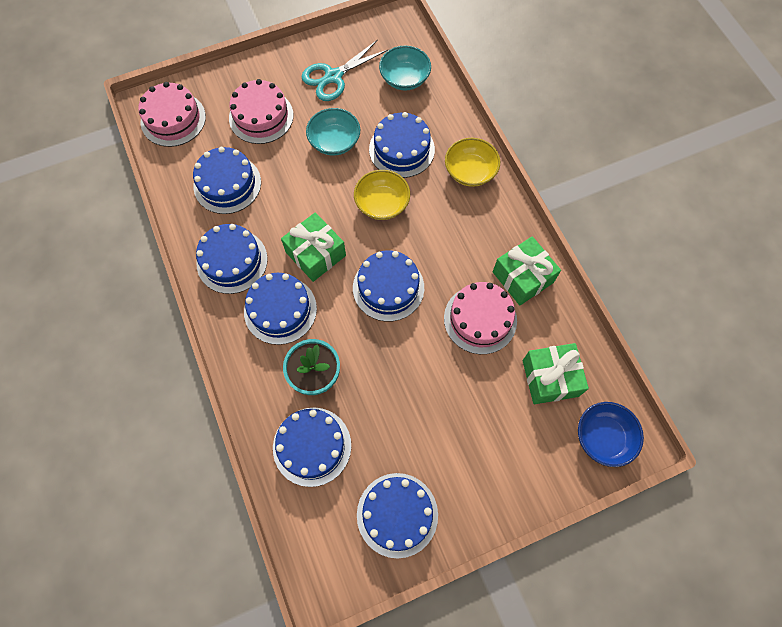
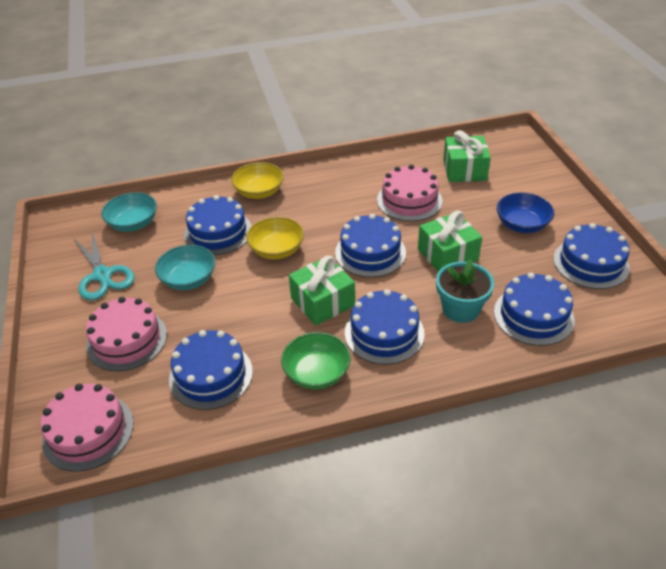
camera: 80 degrees left, 25 degrees down
(232, 261) = (317, 373): blue cake -> green bowl
(522, 277) = (373, 174): green gift -> green gift (447, 254)
(603, 437) = (512, 151): blue bowl -> blue bowl (522, 225)

